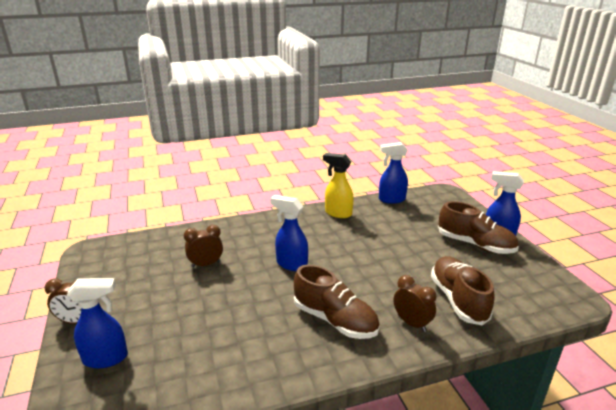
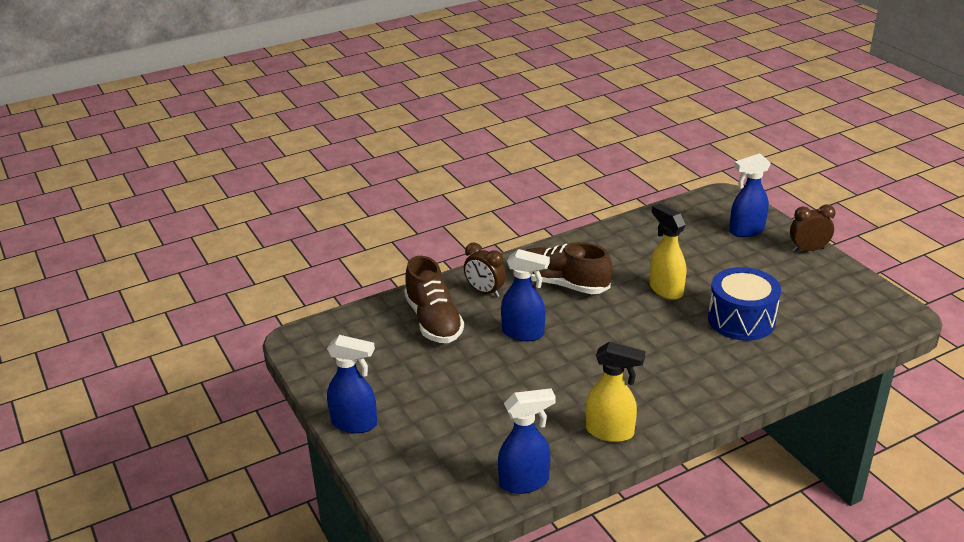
camera: 170 degrees right, 5 degrees up
(206, 264) = (741, 320): brown clock -> blue drum
(244, 299) = (665, 290): none -> yellow spray bottle
(291, 264) = (637, 335): blue spray bottle -> blue spray bottle (523, 333)
(475, 244) = (394, 400): brown shoe -> none

